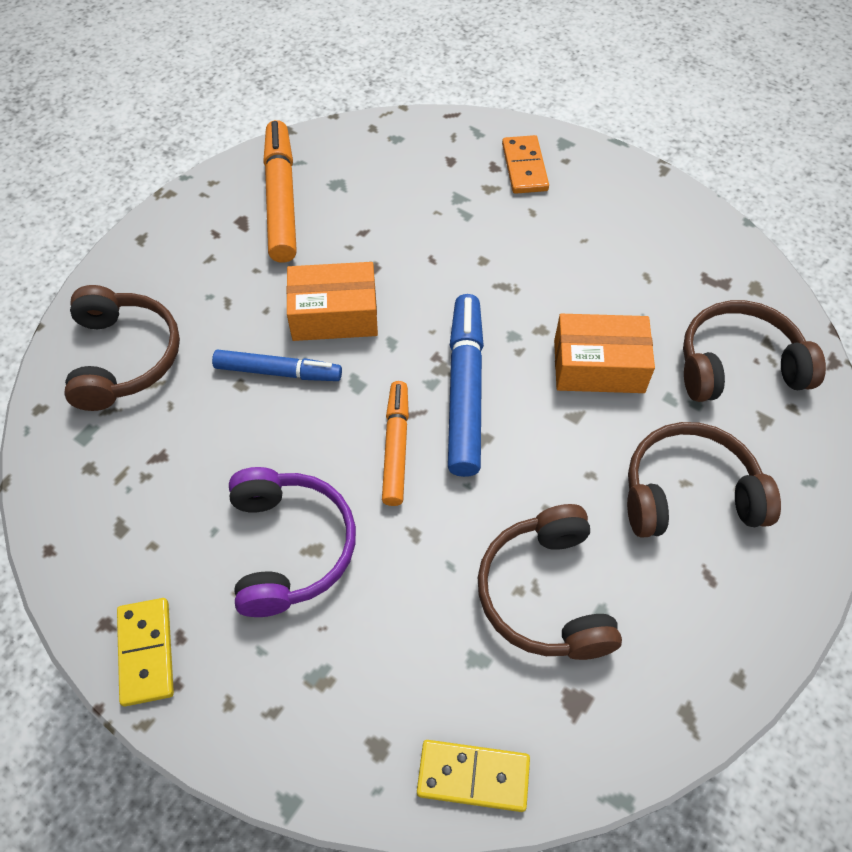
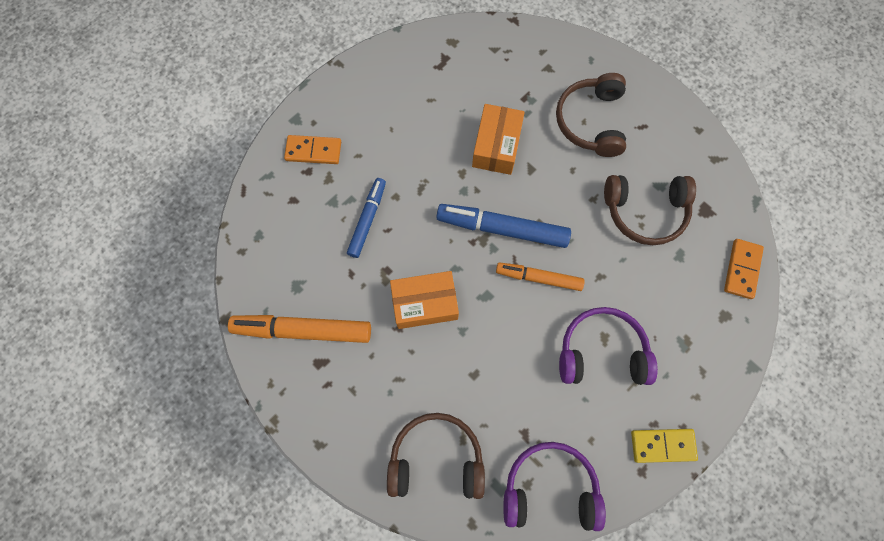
camera: 80 degrees left, 15 degrees up
(83, 496) = (550, 488): none -> purple headphones
(278, 372) = (468, 347): blue marker -> blue marker (367, 220)
(334, 314) = (425, 303): orange box -> orange box turned 75 degrees clockwise
(473, 776) = (741, 269): yellow domino -> orange domino
(738, 365) = (508, 69): brown headphones -> none

